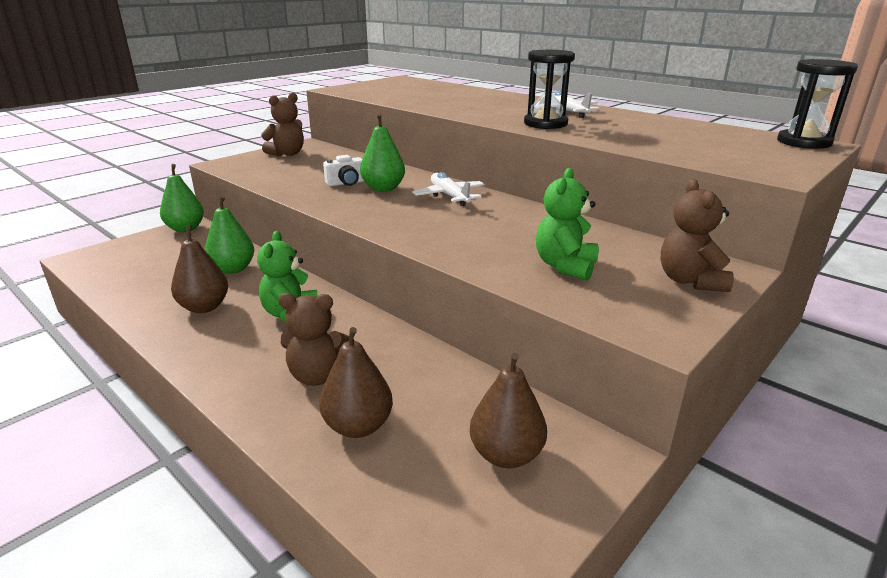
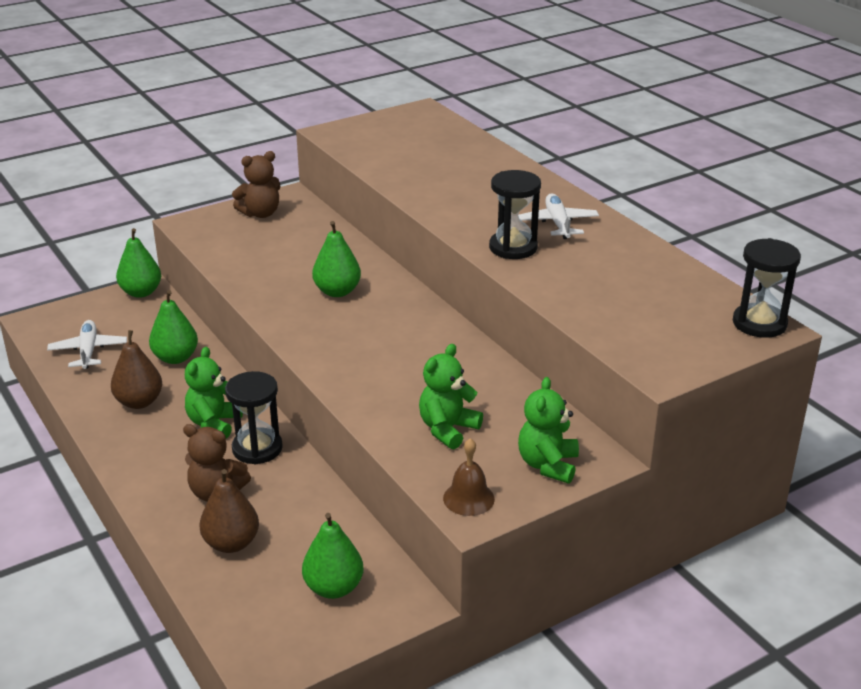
camera: 15 degrees right, 5 degrees up
(346, 183) = (303, 277): white camera -> none
(346, 329) = (257, 448): none -> black hourglass
(449, 196) = (399, 314): white plane -> white plane (88, 351)
(506, 455) = (333, 588): brown pear -> green pear
(643, 320) = (468, 498): none -> brown bell
(690, 281) = (548, 465): brown teddy bear -> green teddy bear

